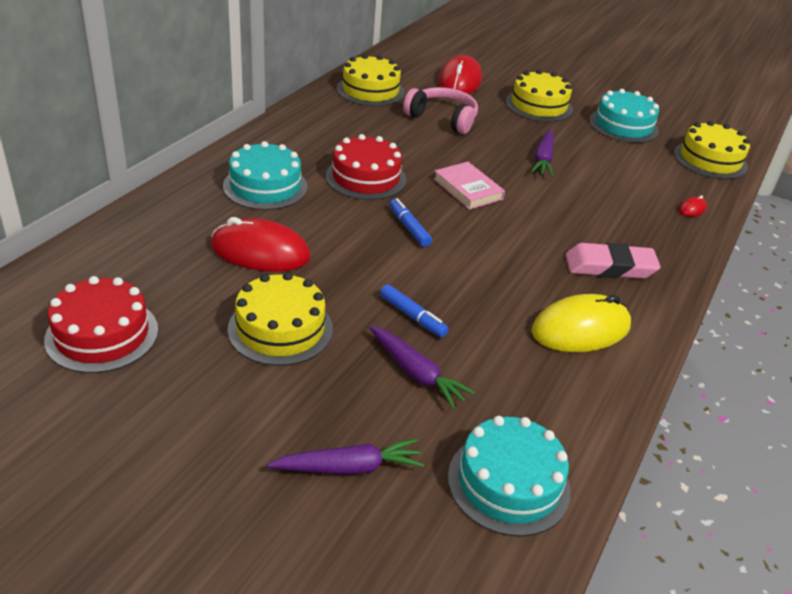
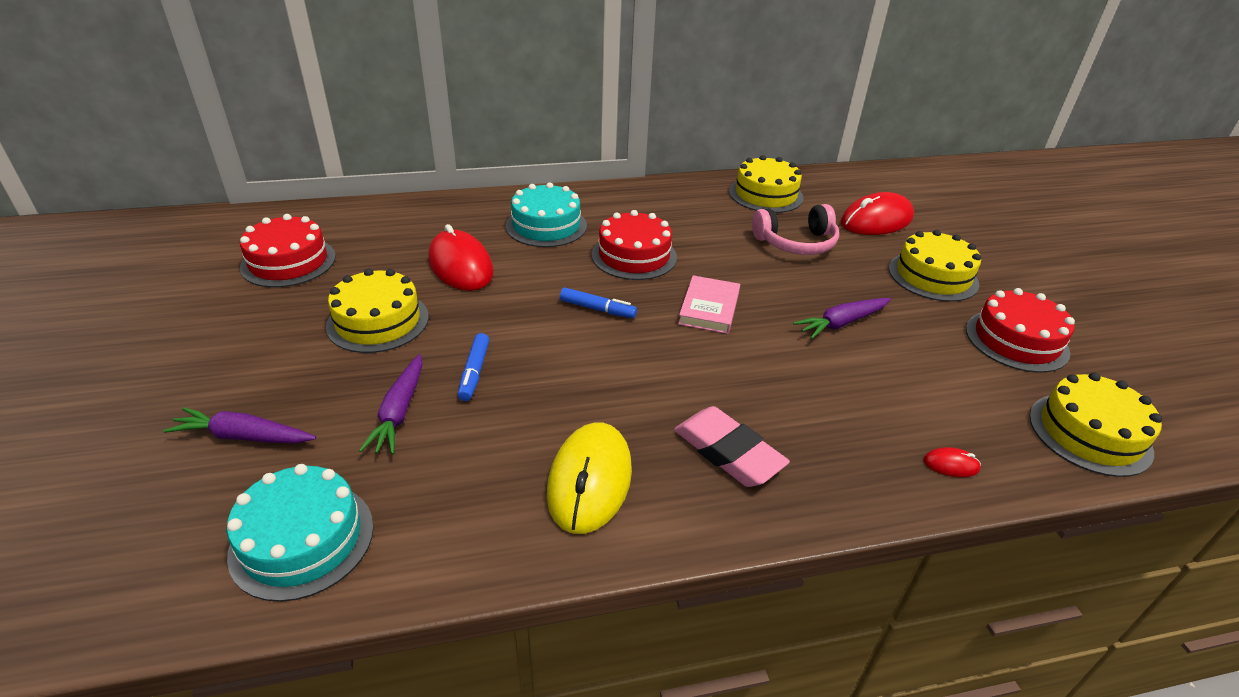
camera: 50 degrees right, 0 degrees up
(349, 467) = (244, 436): purple carrot -> purple carrot turned 150 degrees clockwise
(409, 227) = (597, 309): blue marker -> blue marker turned 90 degrees clockwise
(443, 118) = (796, 243): pink headphones -> pink headphones turned 90 degrees clockwise
(580, 329) = (589, 480): yellow mouse -> yellow mouse turned 75 degrees clockwise
(623, 125) = (1016, 340): turquoise cake -> red cake

